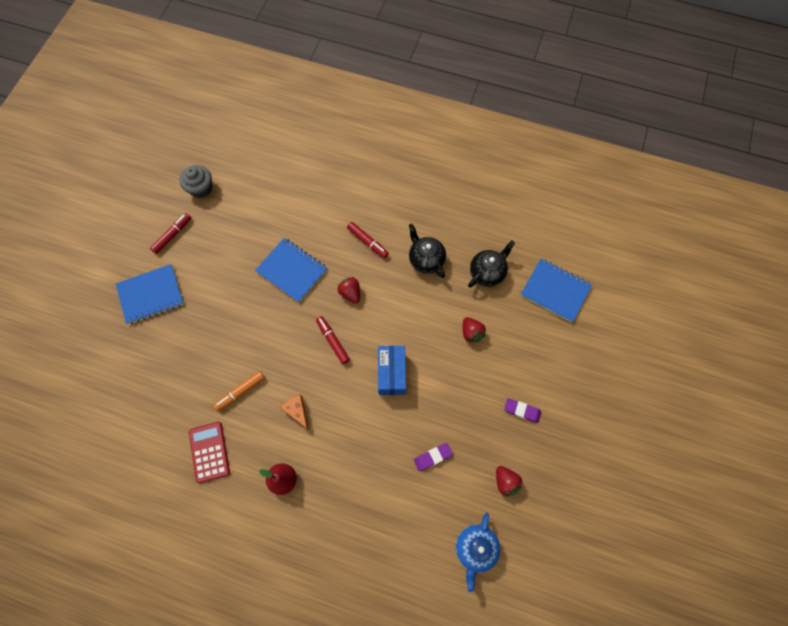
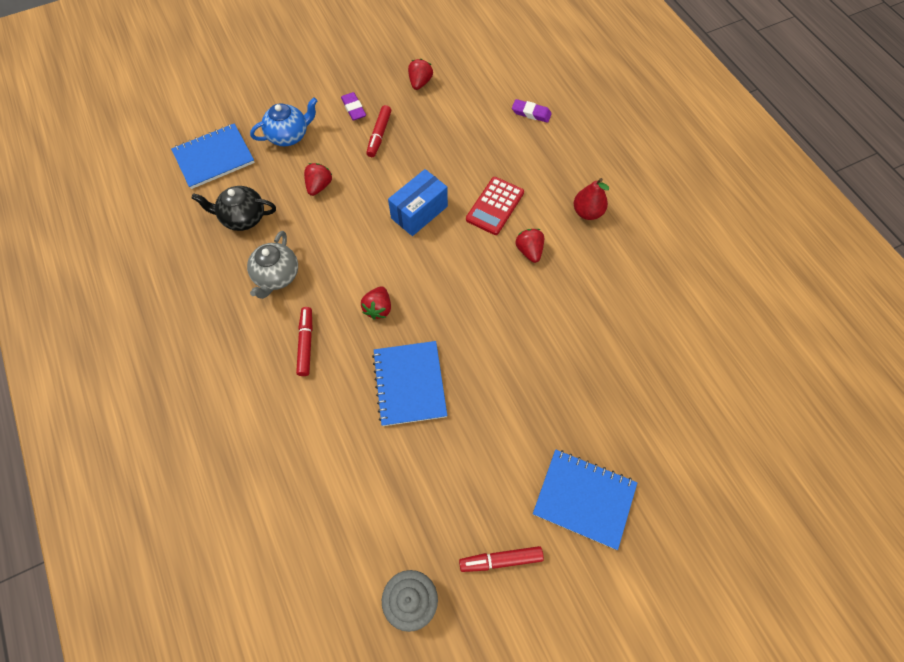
camera: 135 degrees left, 5 degrees down
(209, 452) = (636, 283): red calculator -> red calculator (495, 206)
(240, 392) = (566, 309): orange marker -> none
(297, 411) = (529, 251): orange cheese -> red strawberry
(333, 341) = (440, 280): red marker -> red marker (379, 135)
(426, 259) = (277, 276): black teapot -> grey teapot
(433, 457) = (454, 135): purple eraser -> purple eraser (531, 113)
(475, 548) = (485, 68): blue teapot -> blue teapot (289, 136)
(555, 291) = (214, 157): blue notebook -> blue notebook turned 75 degrees clockwise

